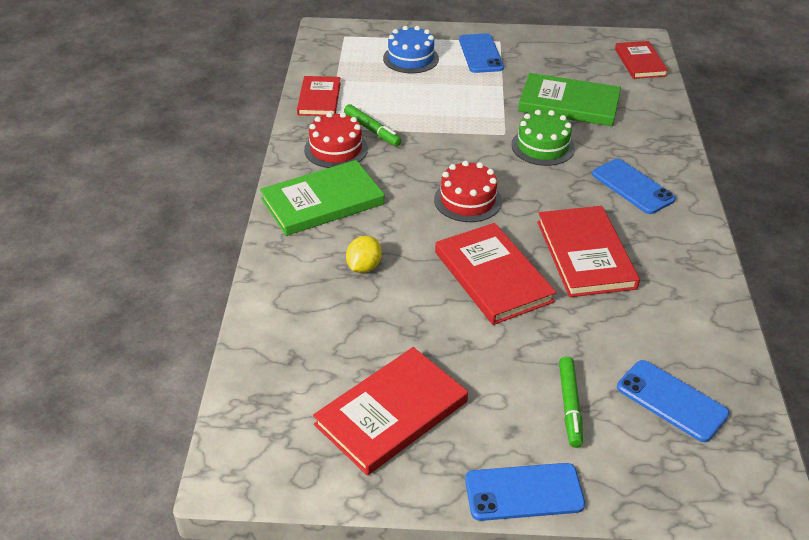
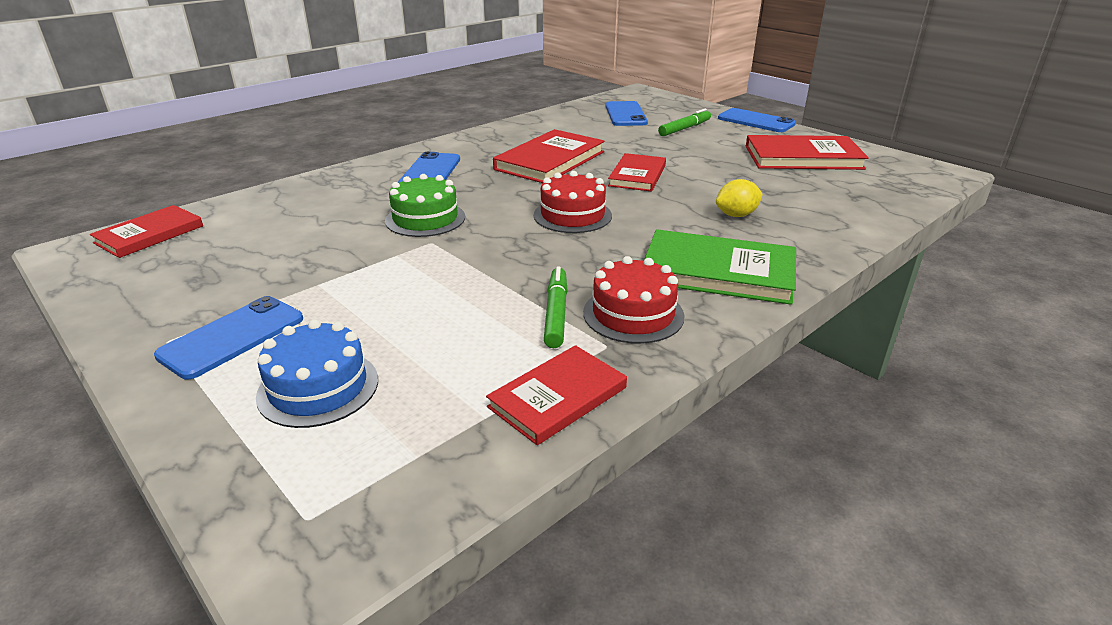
camera: 135 degrees left, 10 degrees down
(493, 276) = (637, 175): red book -> red book, size x0.66
(569, 104) = (313, 236): green book -> none

